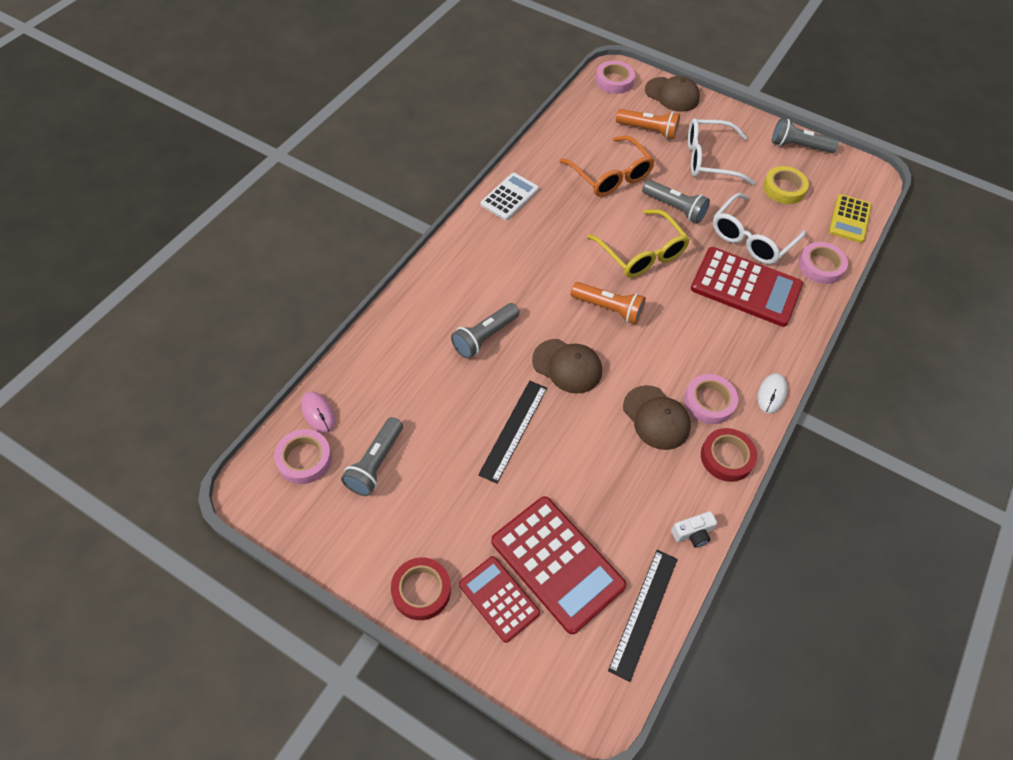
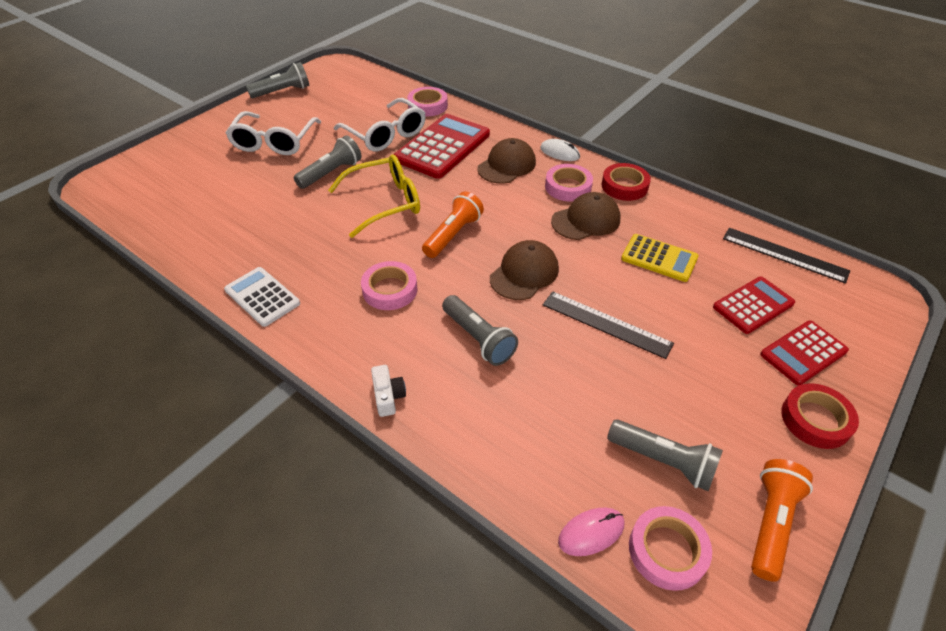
camera: 80 degrees left, 10 degrees down
(557, 563) = (753, 305): red calculator -> red calculator, size x0.60
(610, 176) = (265, 210): orange glasses -> none
(614, 81) = (113, 188): pink tape -> pink tape (390, 290)
(648, 130) = (210, 174): orange flashlight -> orange flashlight (770, 523)
(672, 94) = (165, 151): brown cap -> brown cap (507, 165)
(693, 533) = (701, 216): white camera -> white camera (388, 396)
(783, 188) = (331, 108): yellow tape -> none
(798, 146) = (282, 91): grey flashlight -> grey flashlight turned 135 degrees counterclockwise
(849, 219) = (379, 83): yellow calculator -> yellow calculator (659, 258)

